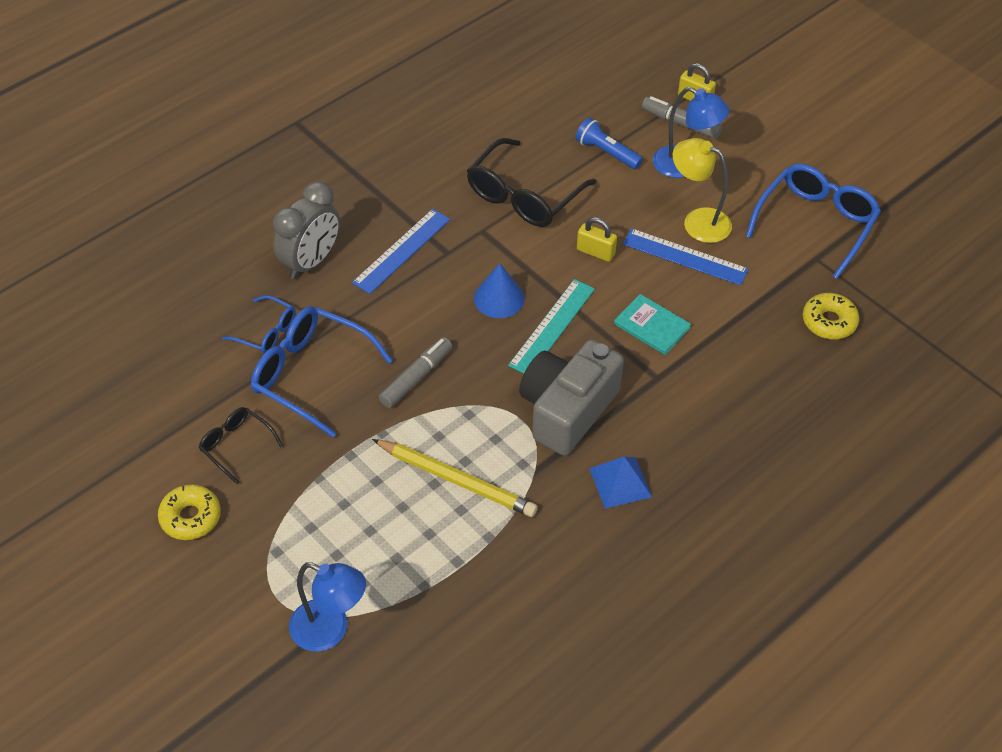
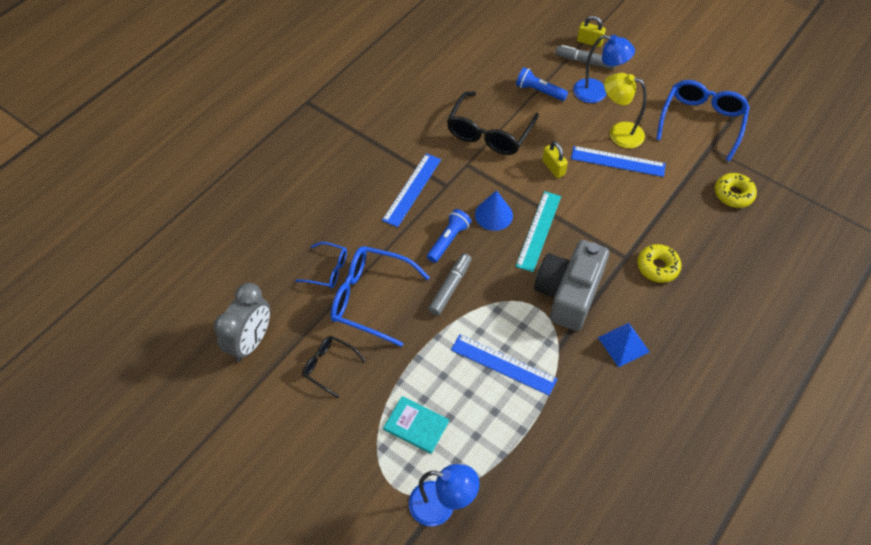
camera: 10 degrees left, 5 degrees up
(190, 517) = (309, 432): yellow donut -> yellow donut (657, 267)
(311, 262) = (346, 209): grey clock -> grey clock (251, 342)
(431, 320) = (448, 240): none -> blue flashlight
(457, 480) = (503, 364): yellow pencil -> blue ruler
(595, 252) = (553, 168): yellow padlock -> yellow padlock turned 45 degrees clockwise
(652, 326) = (610, 218): turquoise book -> turquoise book (416, 425)

